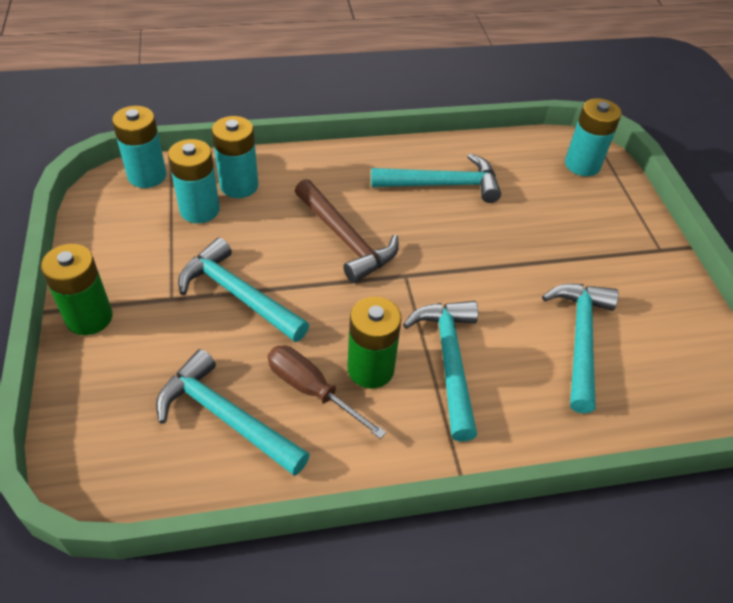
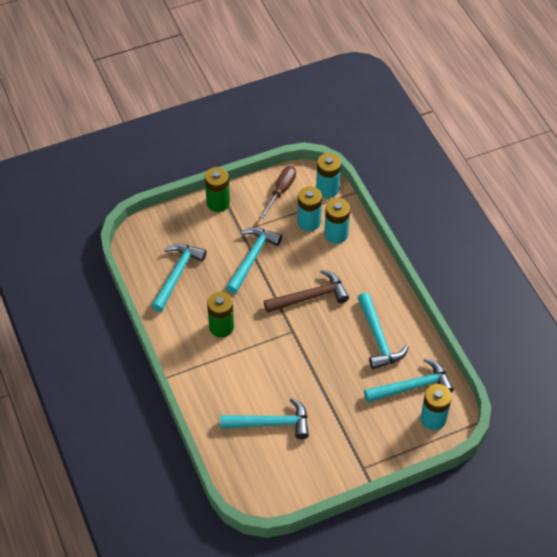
camera: 80 degrees right, 5 degrees up
(311, 390) = (201, 305): brown screwdriver -> brown screwdriver (281, 191)
(346, 239) = (310, 296): brown hammer -> brown hammer turned 150 degrees counterclockwise
(449, 361) = (236, 361): turquoise hammer -> turquoise hammer (412, 386)

